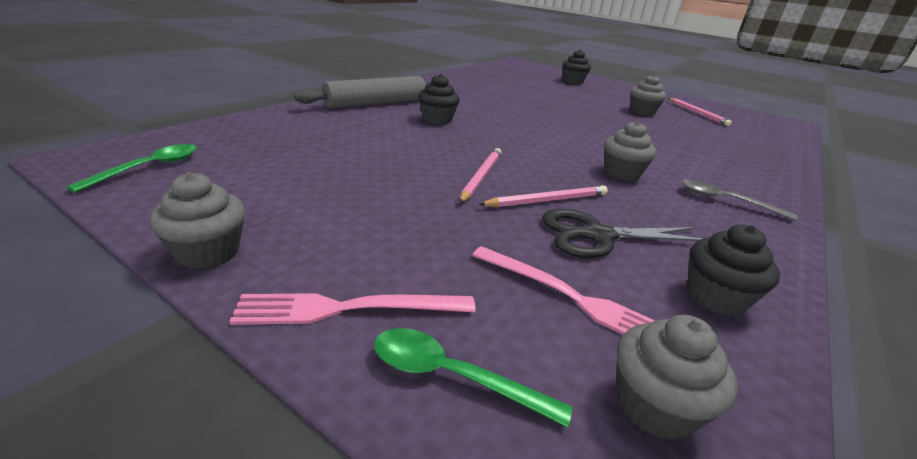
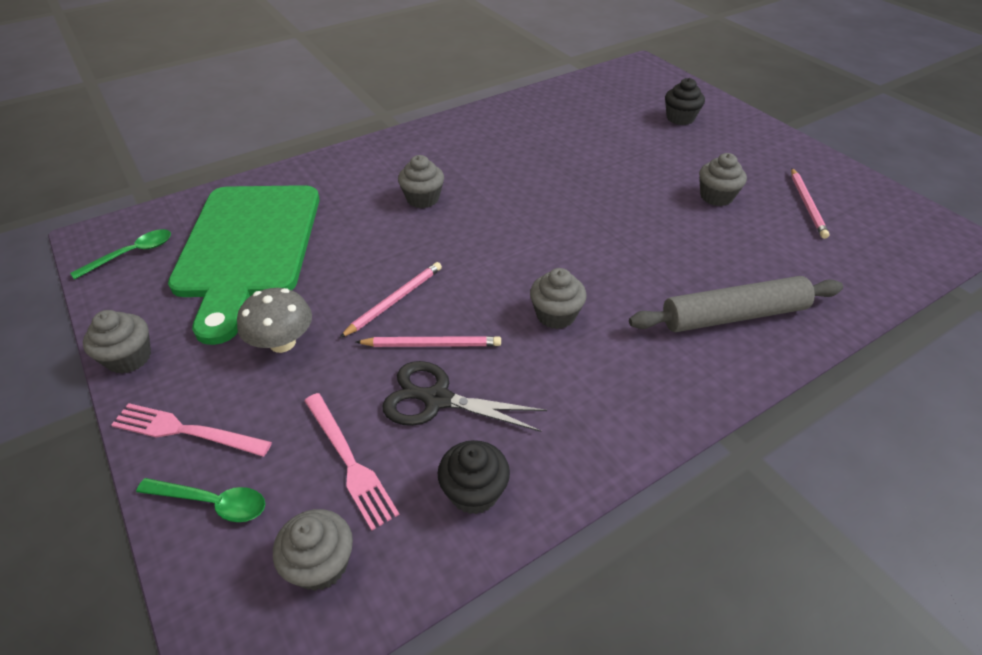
camera: 25 degrees right, 15 degrees up
(294, 154) = (248, 247): none -> green cutting board
(376, 103) = (377, 163): grey rolling pin -> grey rolling pin (733, 315)
(399, 216) = (282, 343): none -> grey mushroom
(437, 119) = (423, 199): black cupcake -> grey cupcake
(452, 376) = (212, 502): green spoon -> green spoon turned 150 degrees clockwise
(725, 201) = (636, 377): grey spoon -> none

